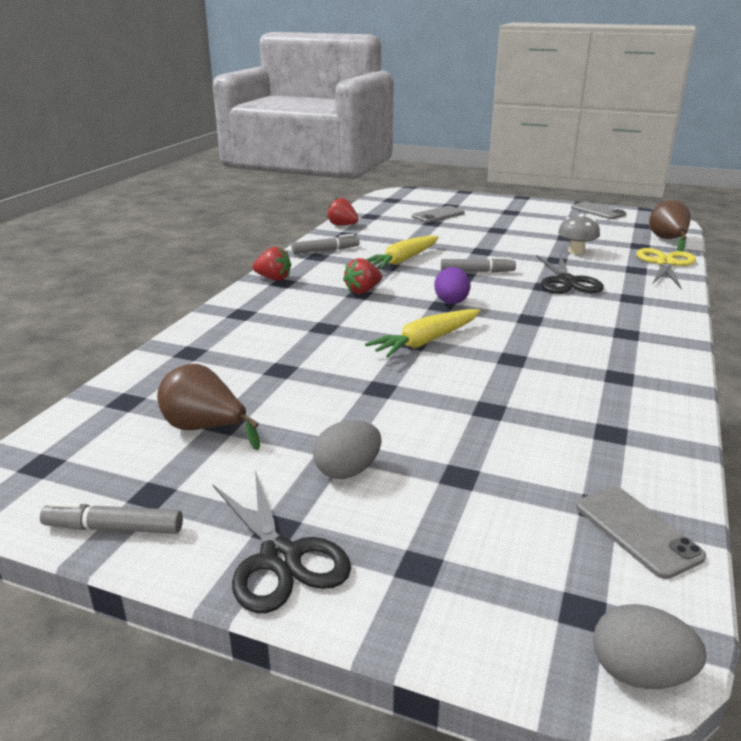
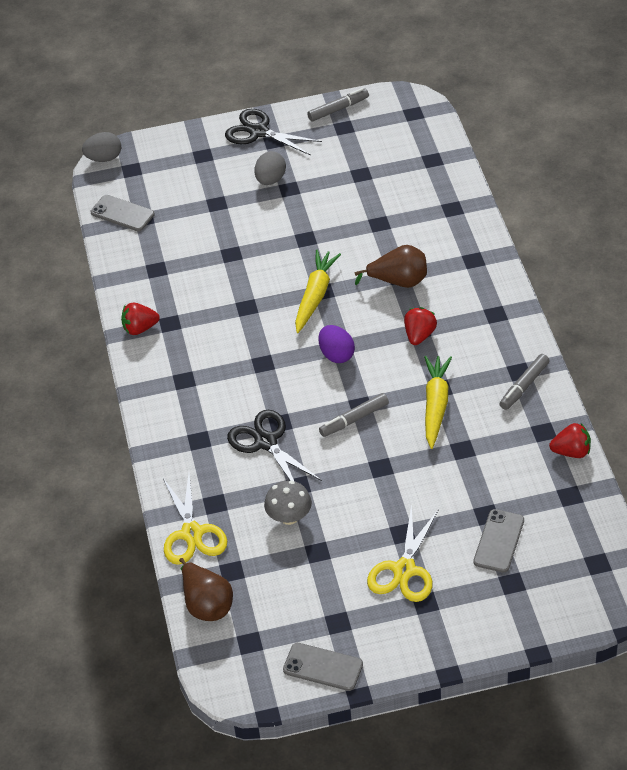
camera: 150 degrees right, 20 degrees up
(205, 428) = (366, 166): brown pear -> brown pear (399, 281)
(273, 279) = (509, 315): red strawberry -> red strawberry (140, 328)
(512, 221) = (404, 570): none -> yellow scissors

